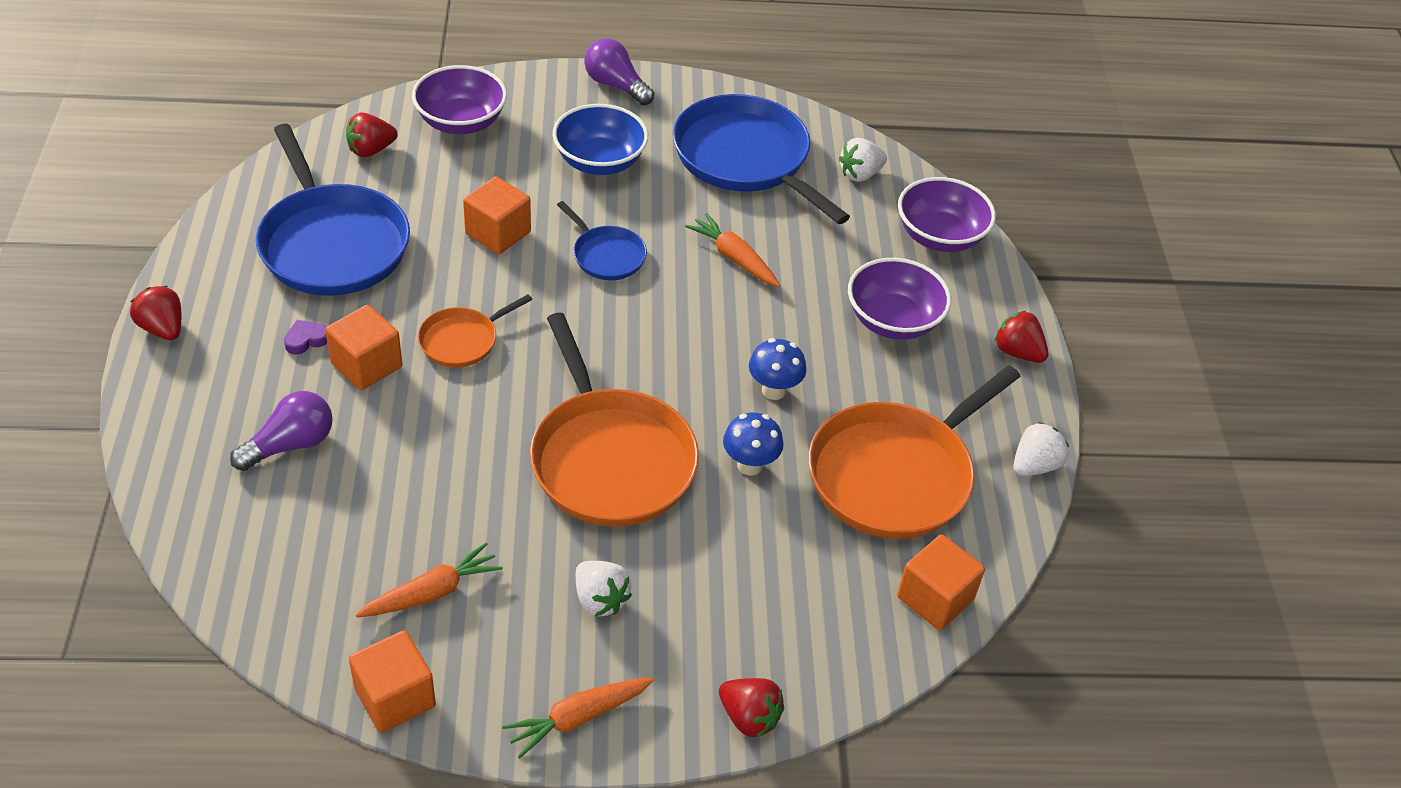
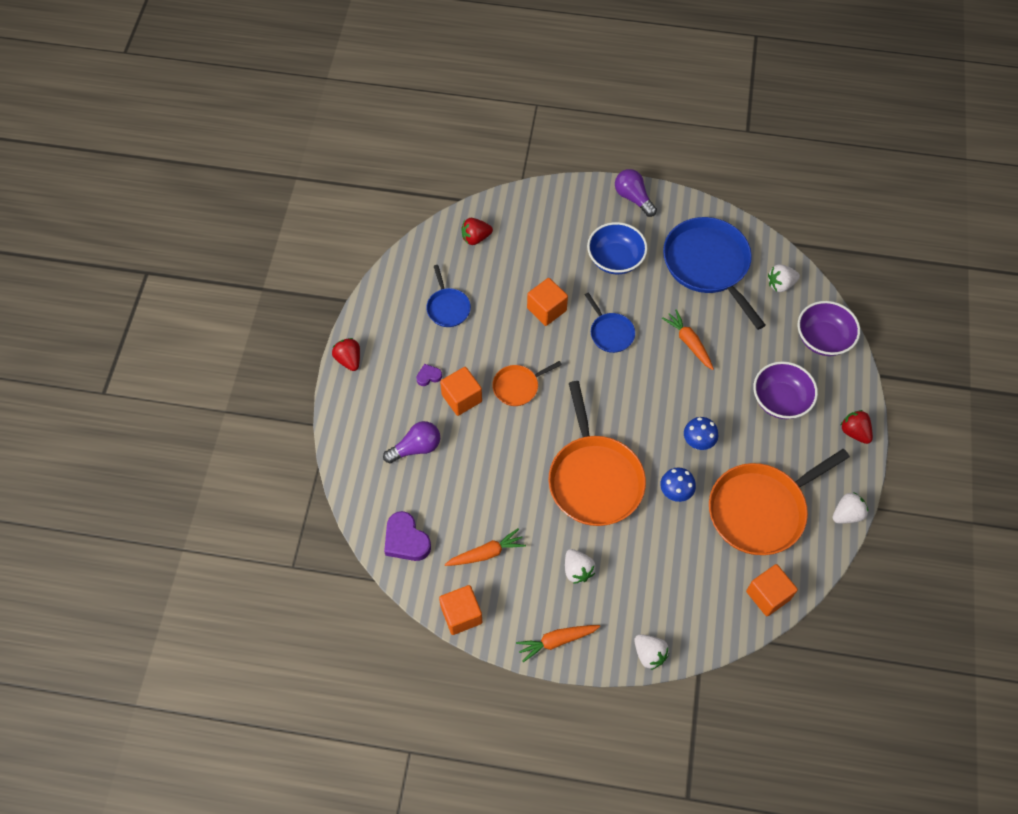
camera: 15 degrees right, 15 degrees up
(281, 588) = (406, 540): none -> purple heart
(332, 243) = (448, 307): blue pan -> blue pan, size x0.49
(461, 122) = (532, 220): purple bowl -> none
(749, 717) = (649, 654): red strawberry -> white strawberry

